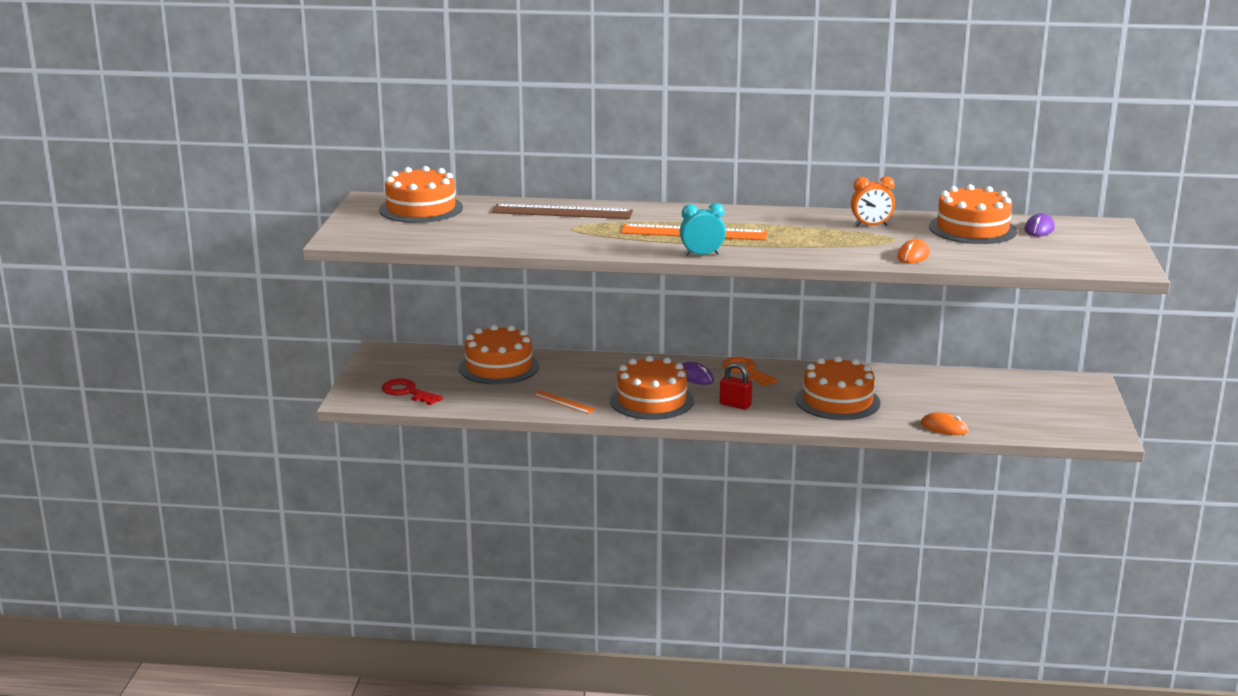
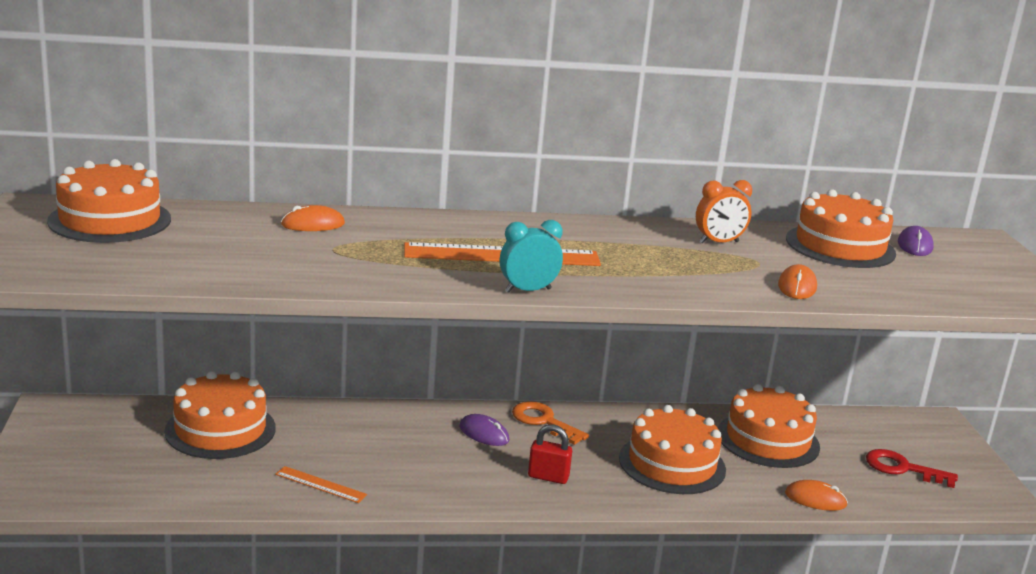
camera: 15 degrees left, 0 degrees up
(407, 392) = (94, 479): red key -> red key (902, 468)
(562, 212) = (313, 224): brown ruler -> orange mouse
(651, 400) = (438, 476): orange cake -> orange cake (768, 440)

